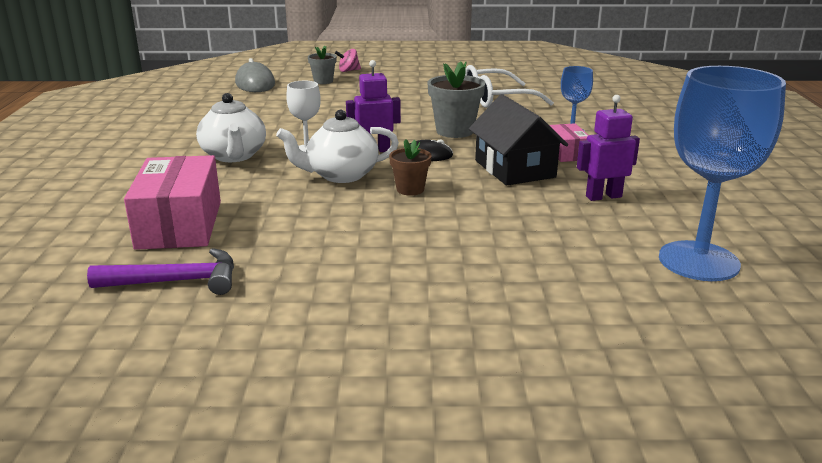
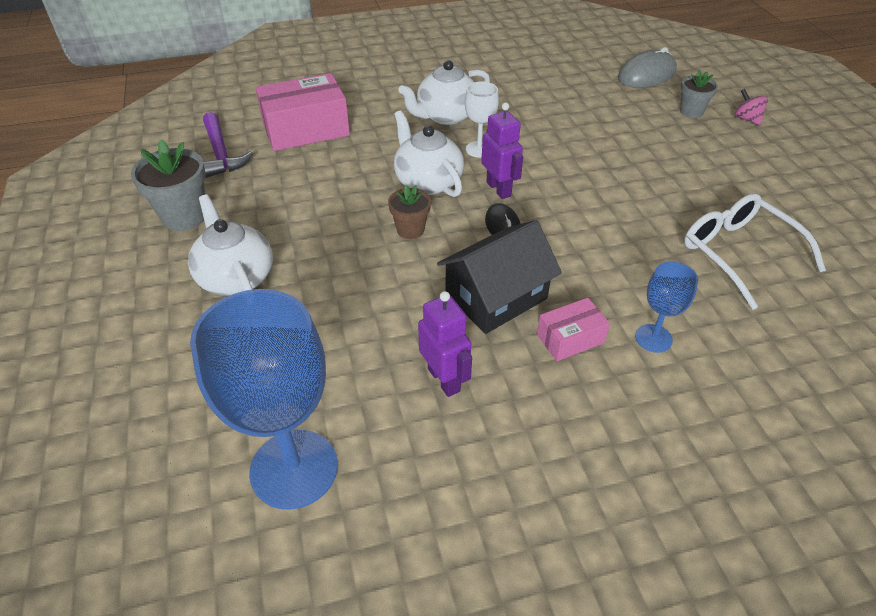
camera: 75 degrees right, 20 degrees up
(440, 279) = (236, 277): none -> white teapot
(454, 131) = (590, 234): grey flower pot -> grey flower pot (184, 216)

